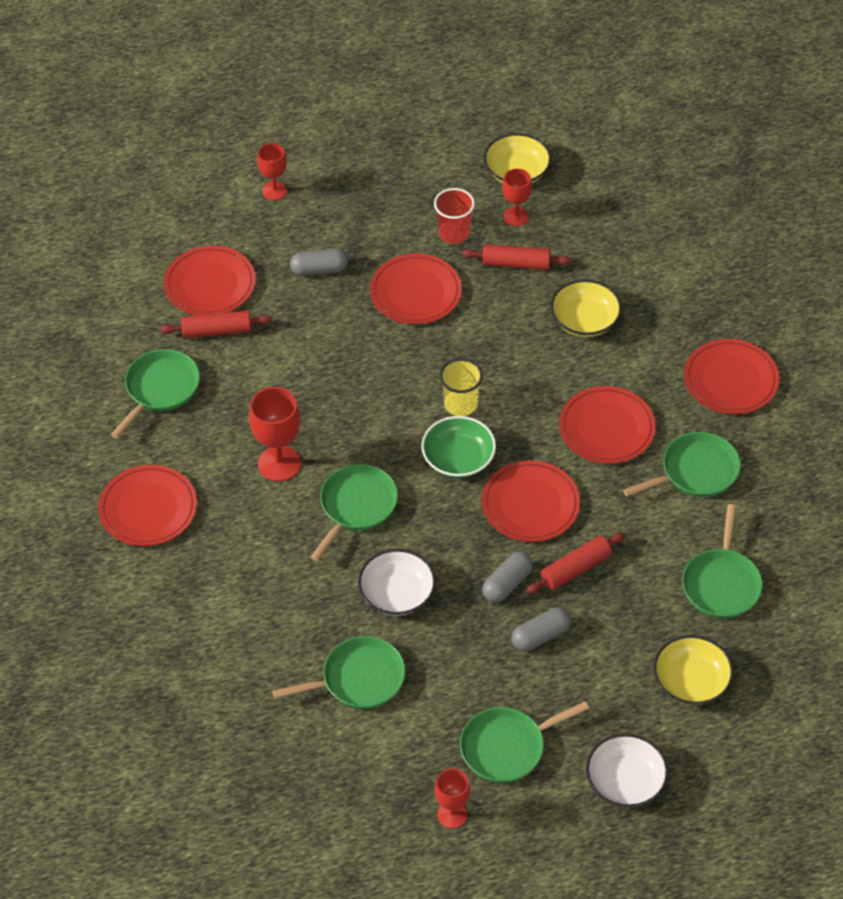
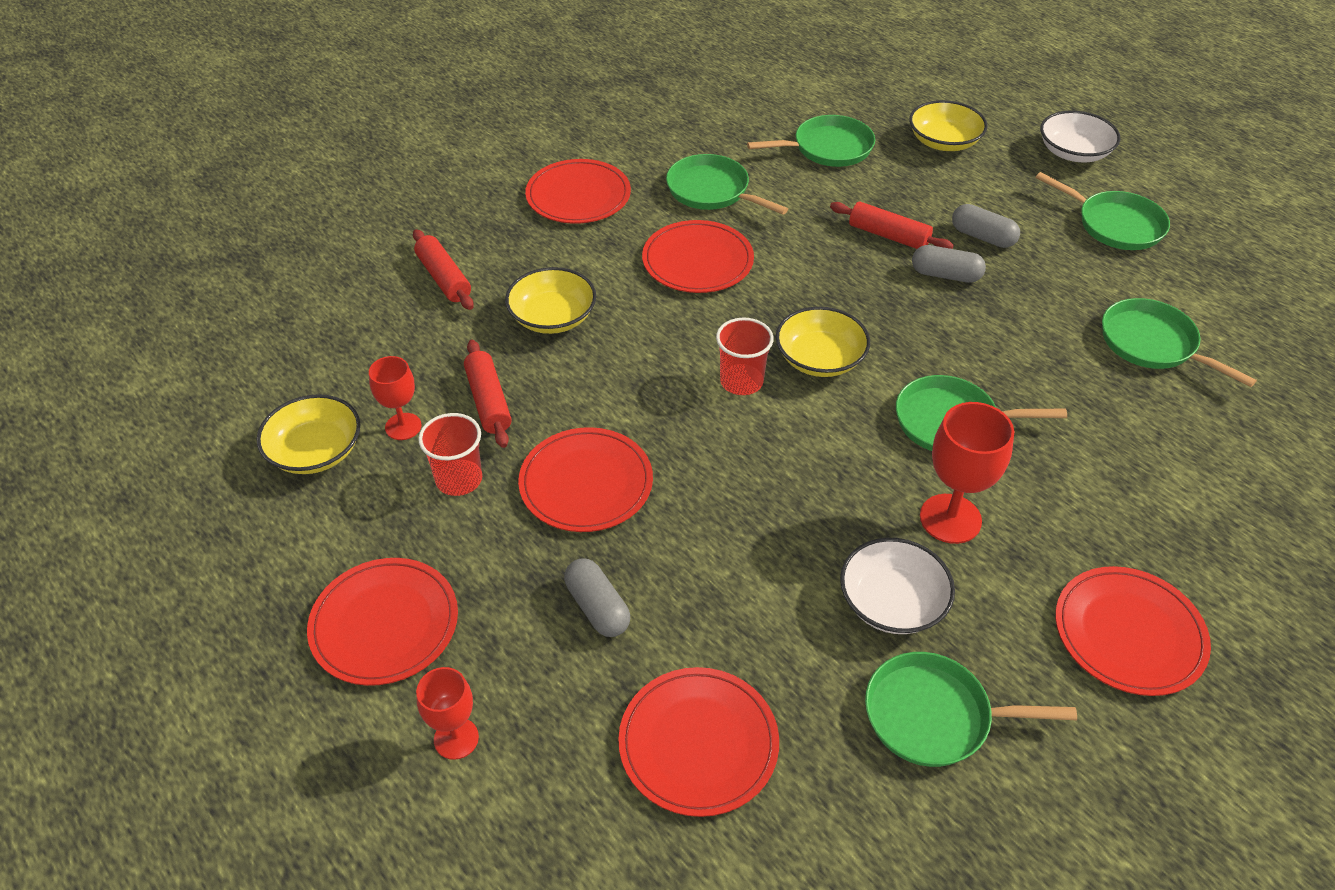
camera: 115 degrees left, 5 degrees down
(217, 331) = (783, 690): red rolling pin -> red rolling pin (444, 278)
(397, 594) = (1030, 349): white bowl -> white bowl (892, 602)
(452, 815) = (1214, 237): red goblet -> none
(458, 459) = (820, 358): green bowl -> yellow bowl
(460, 404) = (741, 381): yellow cup -> red cup
(530, 504) = (836, 287): red plate -> red plate (384, 624)

